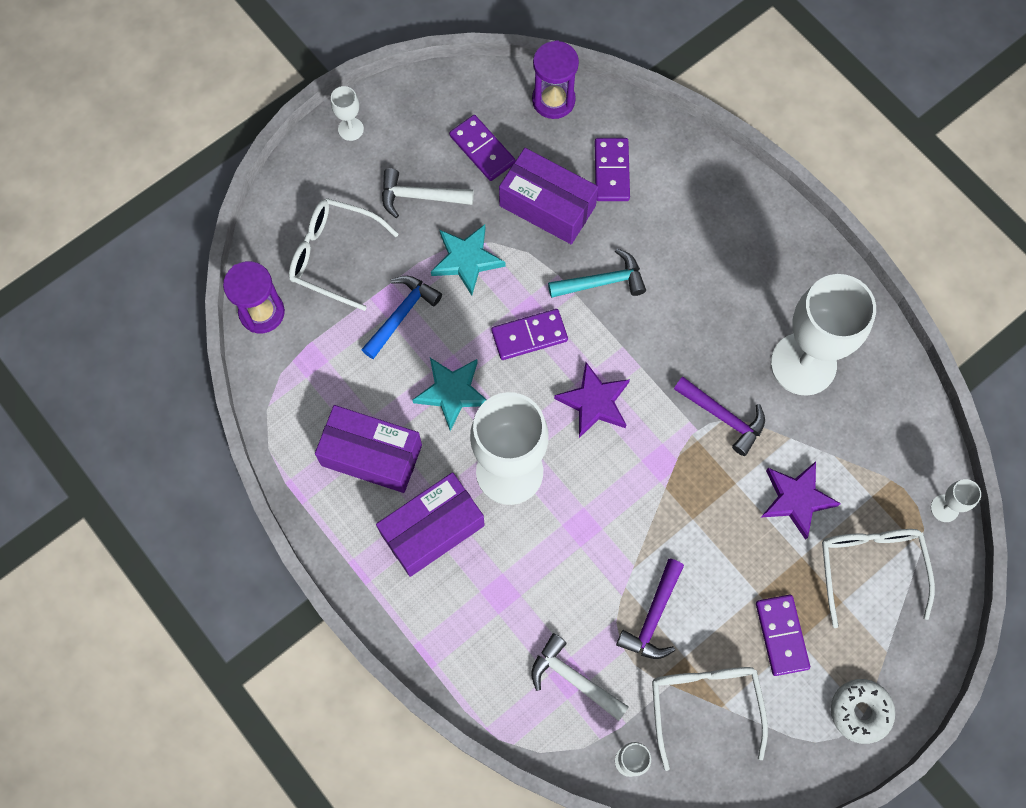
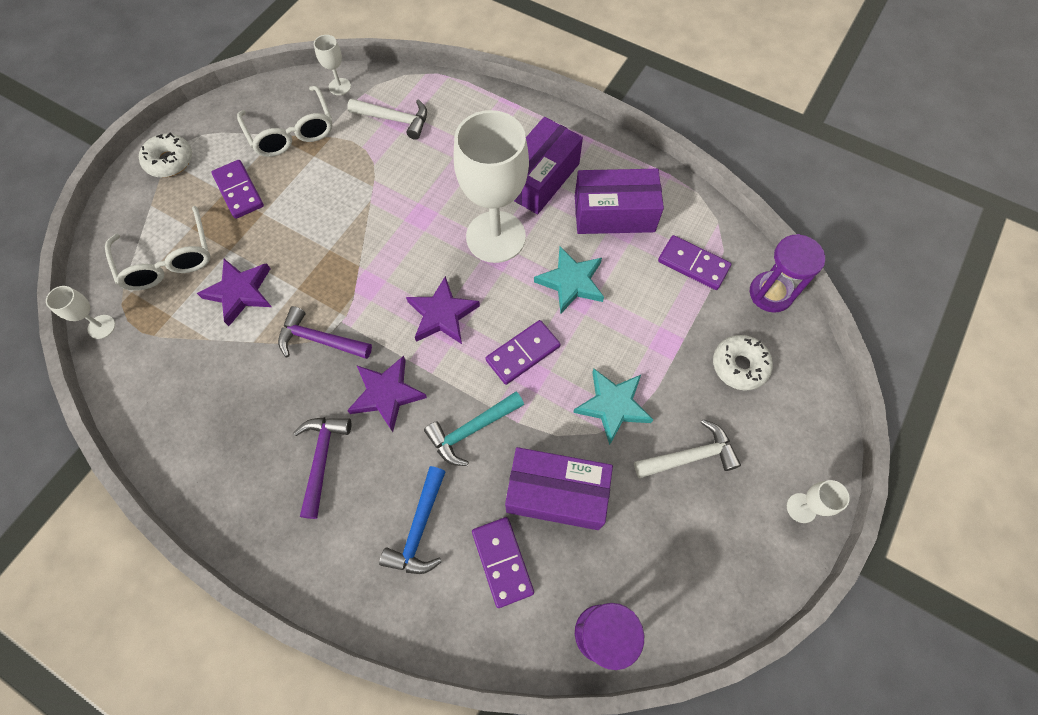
camera: 160 degrees right, 5 degrees down
(333, 256) = (739, 366): white glasses -> white donut
(401, 314) = (648, 333): blue hammer -> blue hammer (419, 529)
(482, 149) = (652, 536): purple domino -> purple domino (693, 264)
(653, 617) = (345, 173): purple hammer -> purple hammer (322, 459)
(671, 340) = (386, 394): none -> purple star
(803, 364) = (250, 415): white goblet -> none

